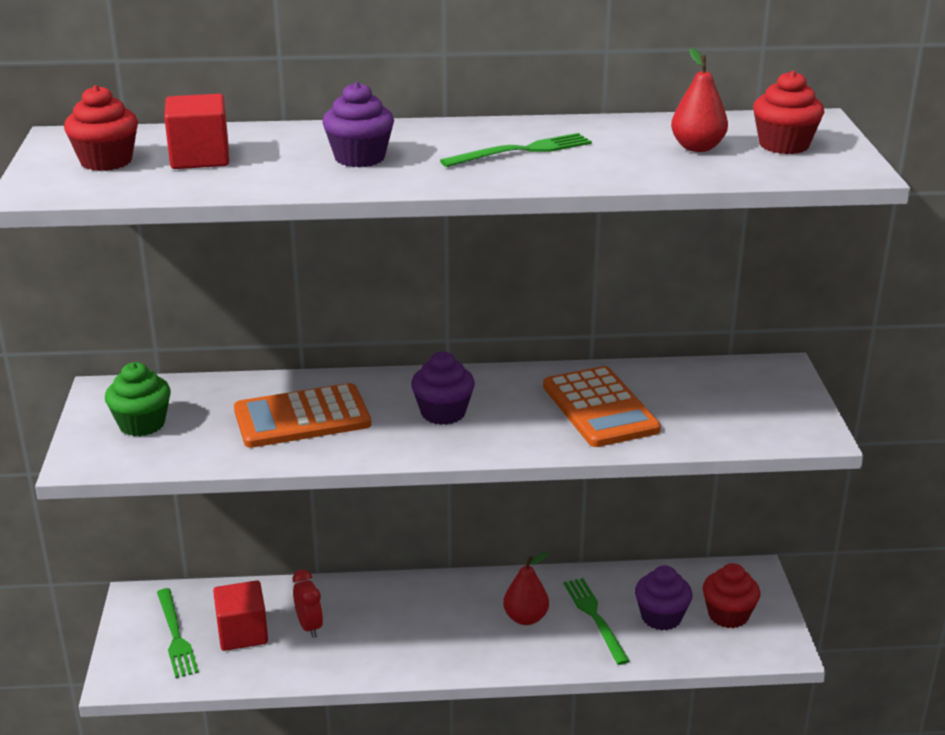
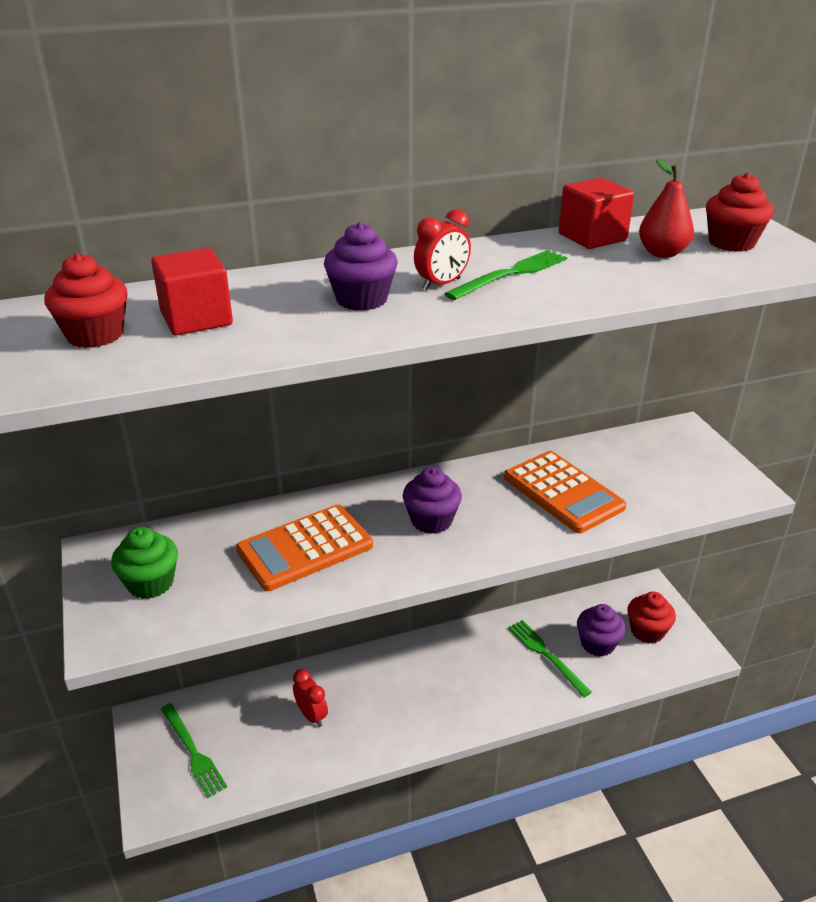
camera: 15 degrees left, 5 degrees up
(242, 633) = (254, 735): red cube -> red cube (592, 237)
(446, 153) = (441, 284): none -> red clock
(525, 618) = (491, 667): red pear -> none

